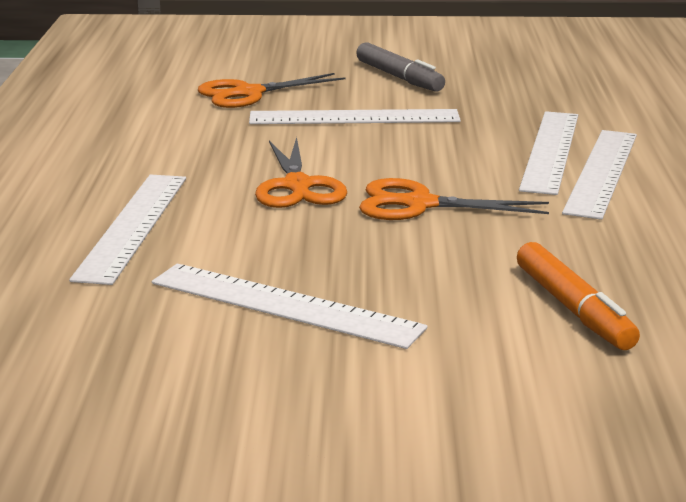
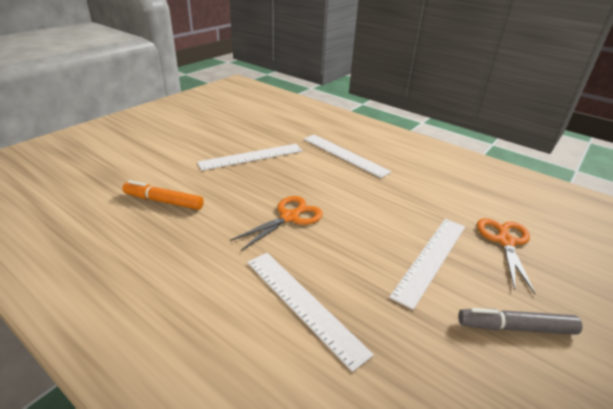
camera: 125 degrees right, 10 degrees up
(298, 187) = (344, 198): orange scissors -> none
(601, 172) = (251, 302): white ruler -> none

